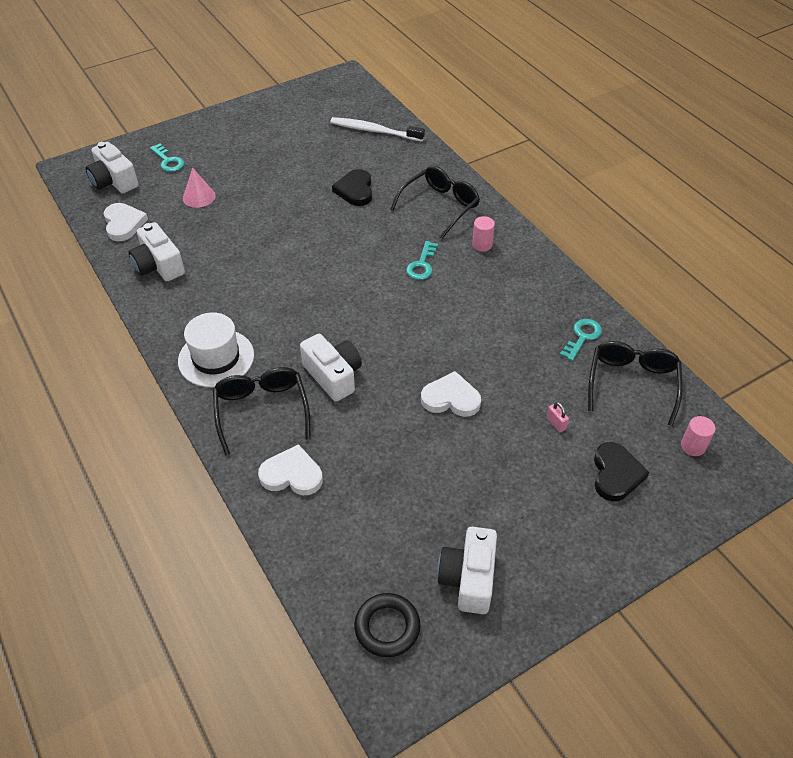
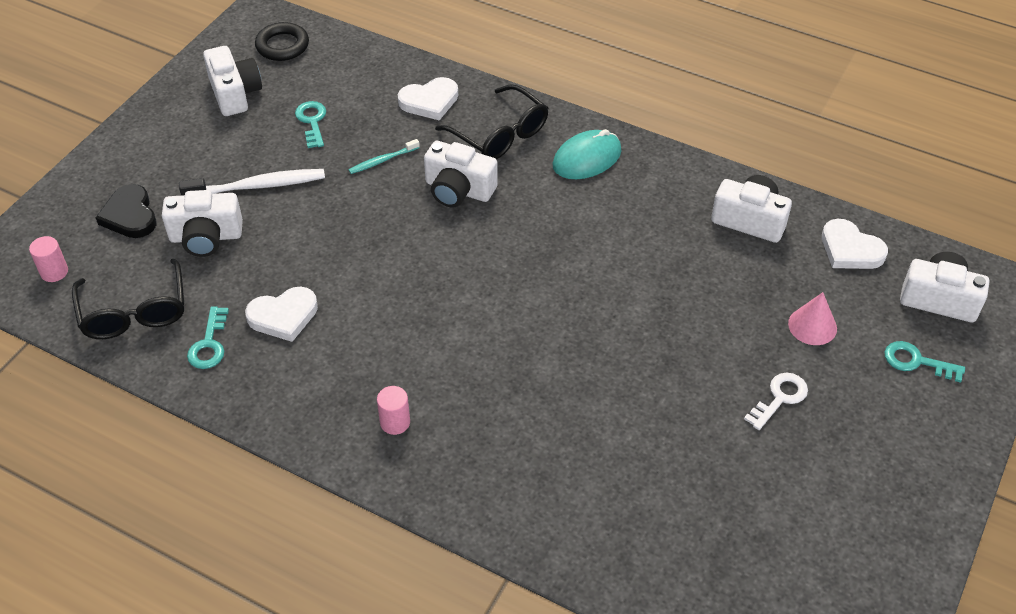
camera: 150 degrees right, 0 degrees up
(216, 358) = (587, 158): white hat -> turquoise mouse
(258, 174) = (779, 398): none -> white key
(355, 190) = (627, 434): black heart -> none
(374, 131) = (697, 573): white toothbrush -> white toothbrush (258, 186)
(374, 430) = (382, 160): none -> turquoise toothbrush
(422, 265) = (454, 356): turquoise key -> turquoise key (312, 122)
(440, 206) = (490, 463): black glasses -> none
(451, 398) = (325, 217): white heart -> white heart (283, 316)
(556, 423) = (206, 237): pink padlock -> white camera

